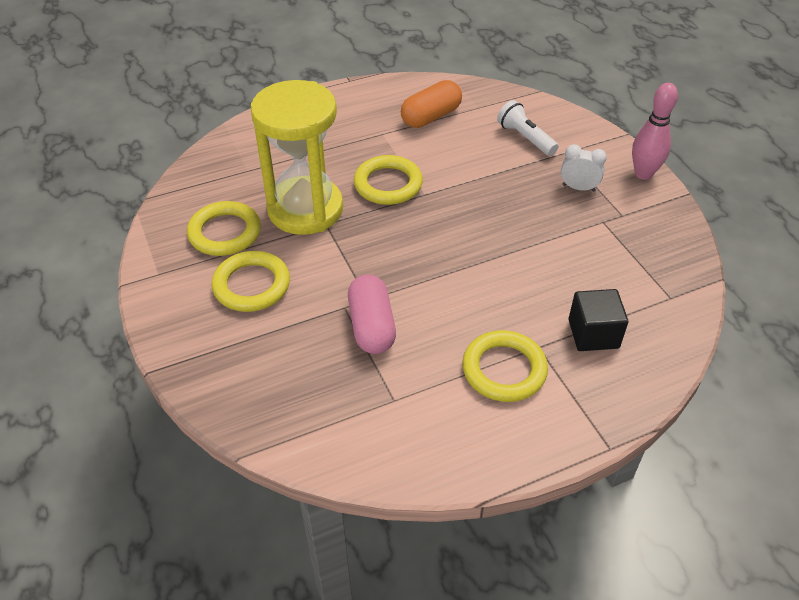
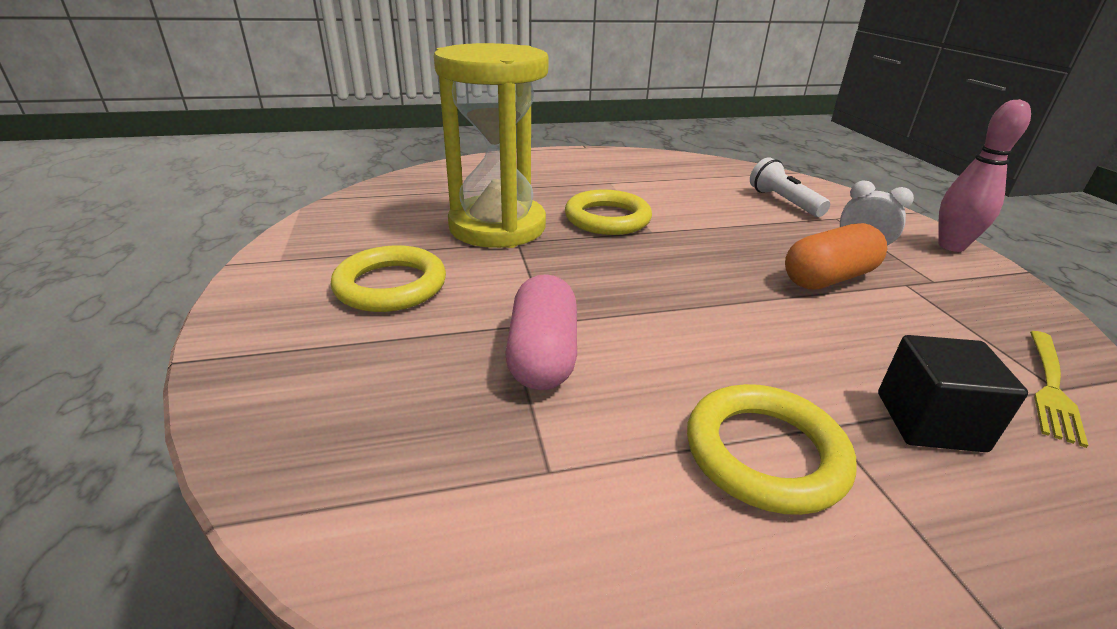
camera: 10 degrees right, 15 degrees down
(225, 233) = (388, 234): yellow ring -> none
(431, 117) = (669, 176): orange capsule -> orange capsule (828, 278)
(667, 297) = (1051, 388): none -> yellow fork

